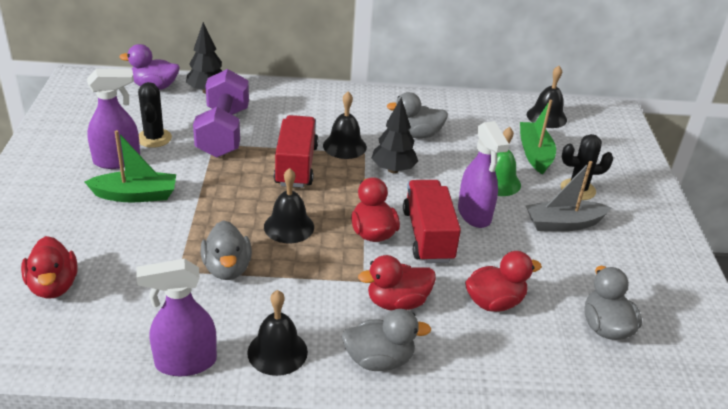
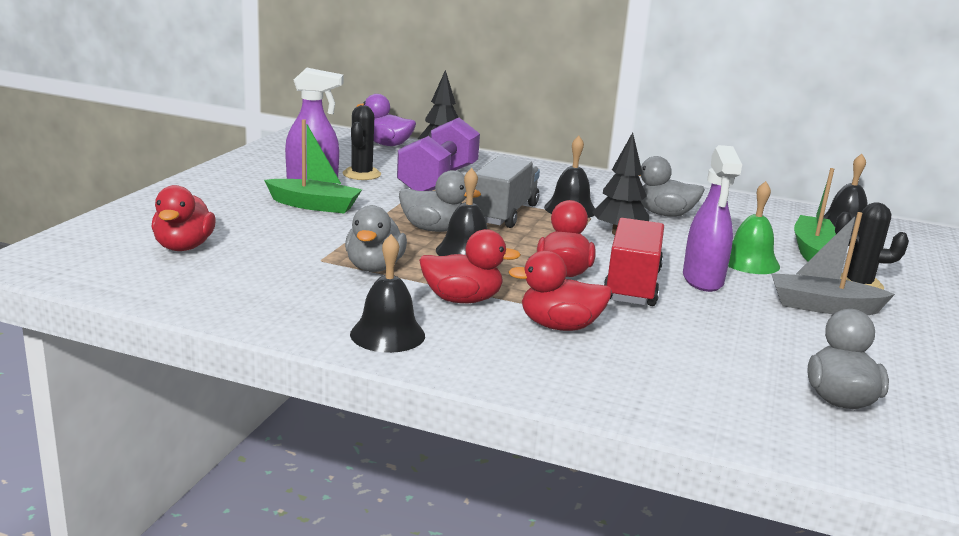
camera: 20 degrees right, 15 degrees down
(185, 362) = (277, 321): purple spray bottle -> none
(296, 165) = (504, 213): red truck -> grey truck
(379, 360) = (507, 364): grey duck -> grey duck (434, 229)
(494, 302) = (689, 349): red duck -> red duck (462, 299)

